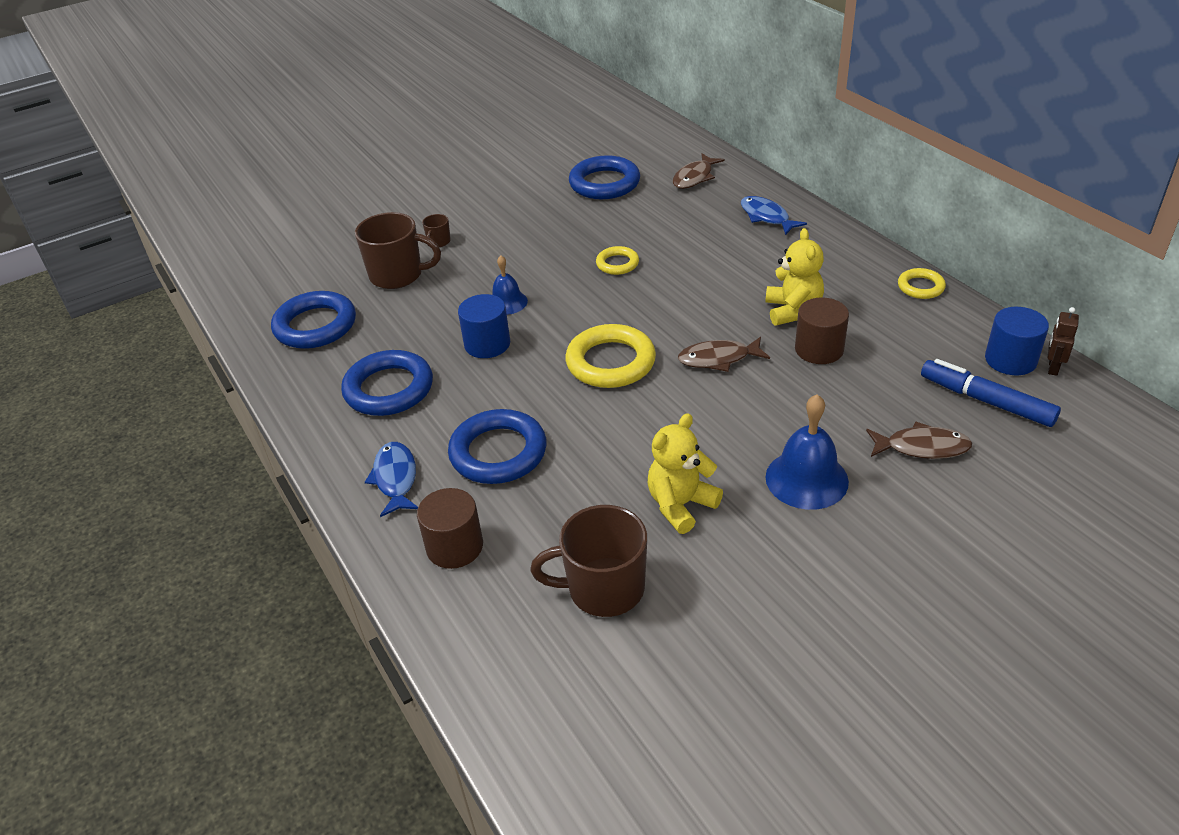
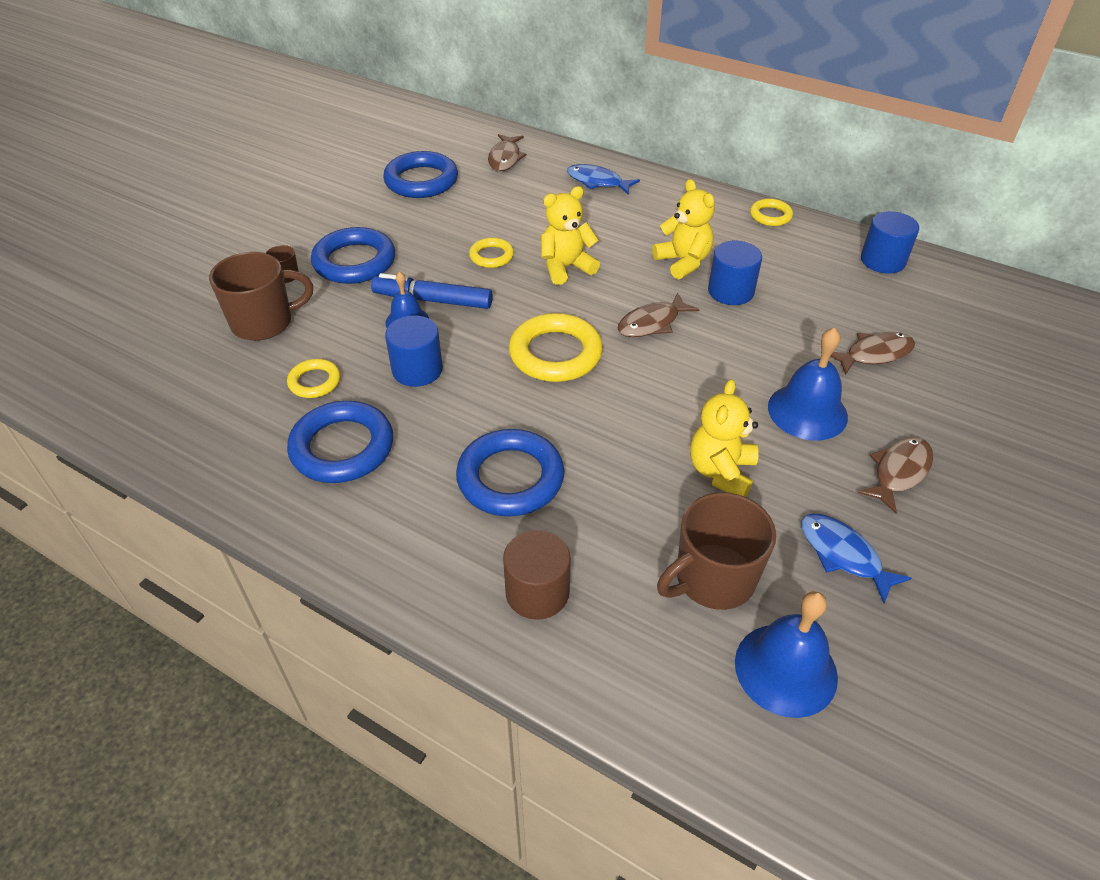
camera: 30 degrees left, 5 degrees up
(315, 326) = (203, 402): blue ring -> blue ring (354, 262)
(395, 479) = (420, 542): blue fish -> blue fish (843, 555)
(403, 332) = (314, 382): none -> yellow ring
(609, 681) = (785, 669): none -> blue bell
(676, 289) = (566, 267): none -> yellow teddy bear
(819, 349) = (730, 291): brown cylinder -> blue cylinder
(854, 561) = (899, 472): none -> brown fish
(986, 401) = (891, 300): blue marker -> blue marker (433, 300)
(1052, 367) = (916, 259): brown robot -> none

